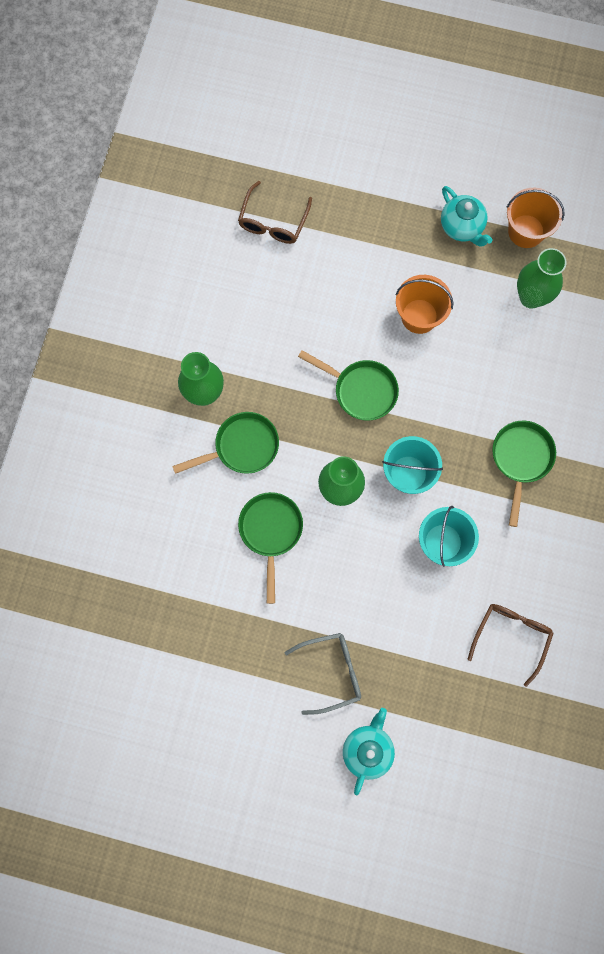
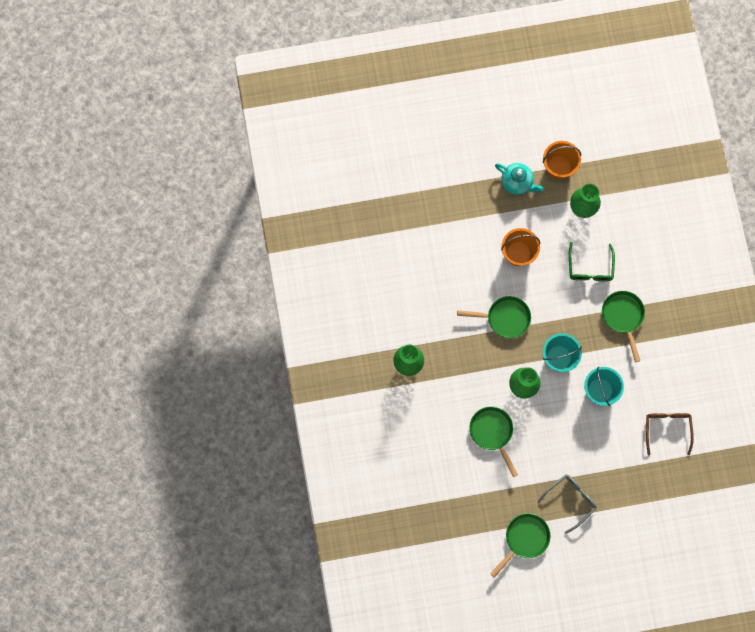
camera: 25 degrees left, 0 degrees up
(242, 447) = (448, 388): green pan -> green pan (524, 539)
(273, 222) = (395, 233): brown glasses -> none
(367, 749) = (614, 536): turquoise teapot -> none
(506, 377) = (590, 268): none -> green glasses

